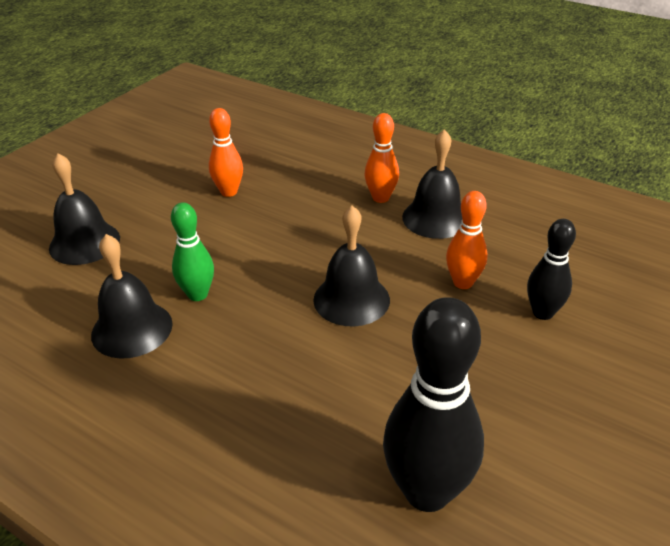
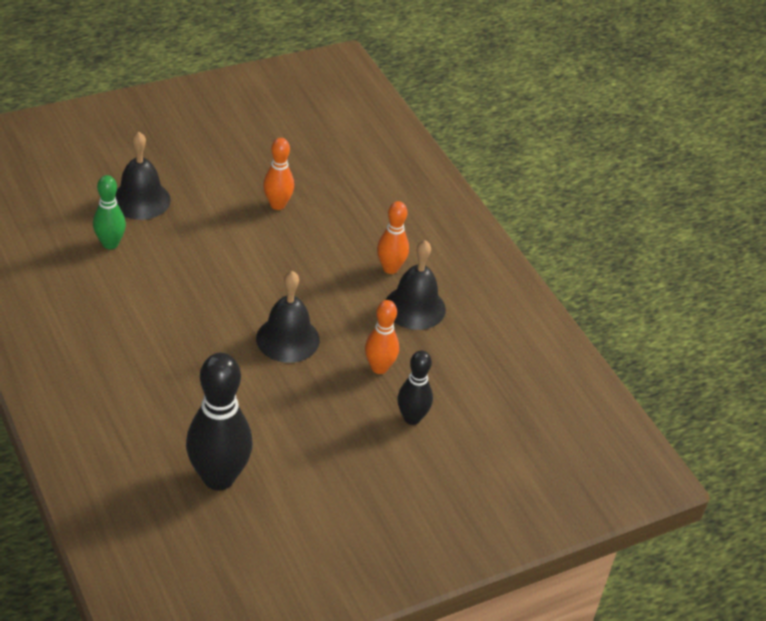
camera: 25 degrees right, 5 degrees up
(132, 329) = (126, 285): black bell -> none
(197, 294) = (187, 281): green bowling pin -> green bowling pin (110, 244)

